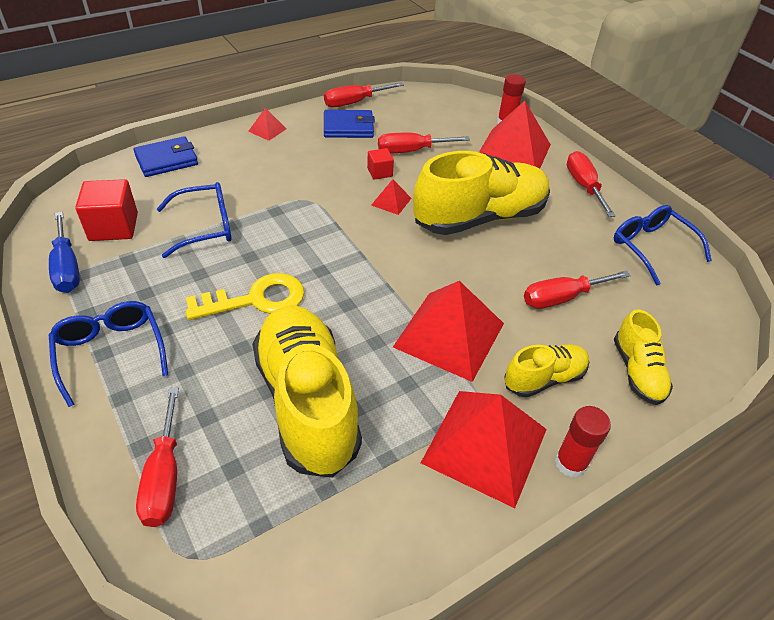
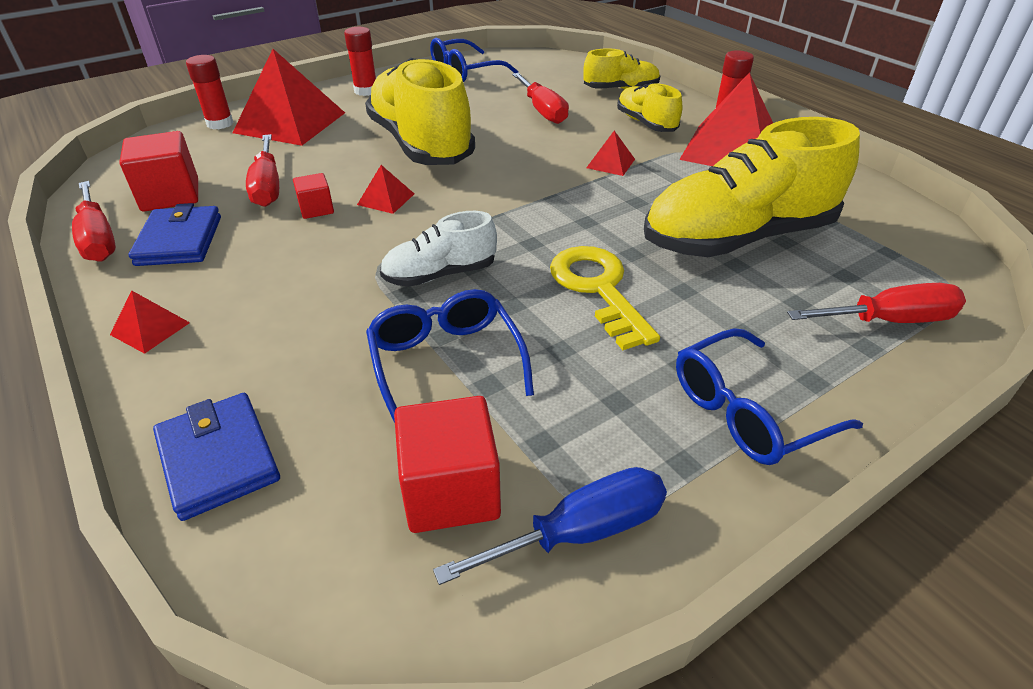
camera: 90 degrees left, 5 degrees down
(291, 226) = (440, 274): none -> white shoe
(402, 117) = (170, 195): none -> red cube
(449, 334) = (610, 163): red pyramid -> red pyramid, size x0.44
(583, 186) = (366, 91): red screwdriver -> red glue stick

